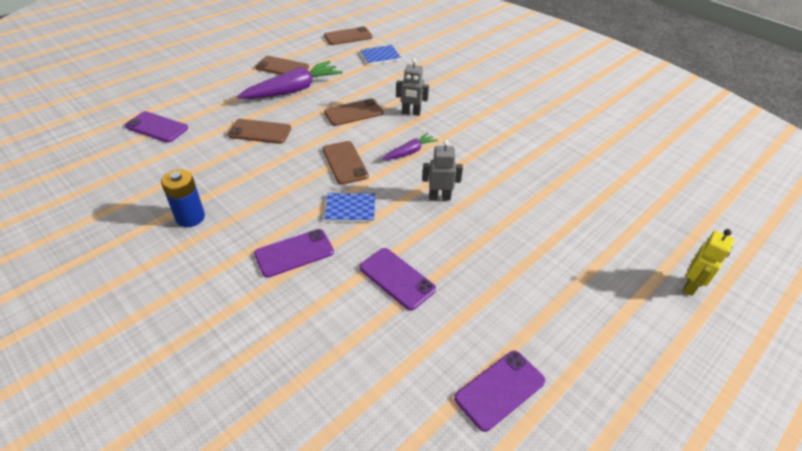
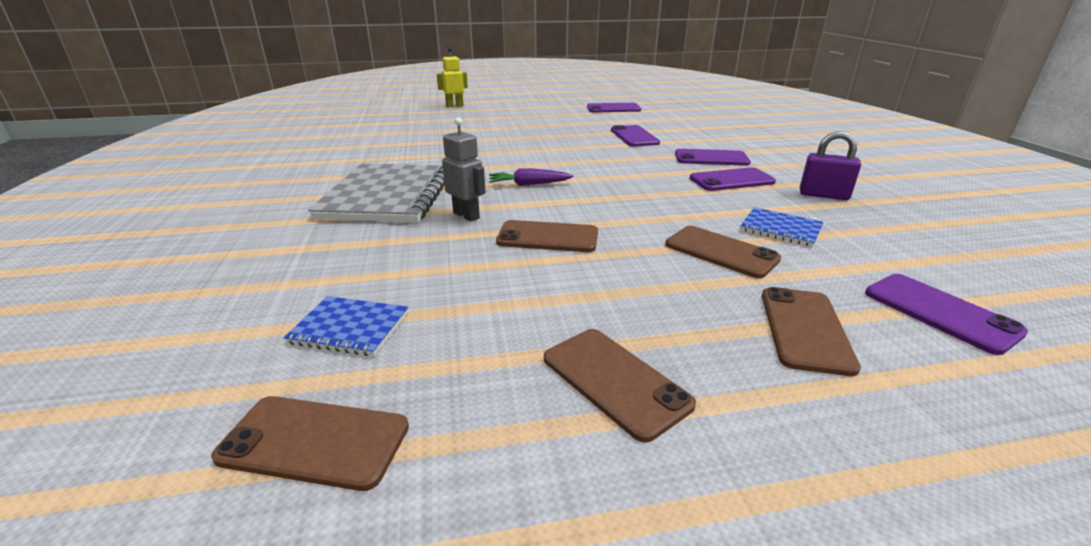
camera: 145 degrees left, 15 degrees down
(190, 217) = (823, 195): blue battery -> purple padlock
(267, 214) = (731, 180): none -> purple phone
(293, 90) = (622, 306): purple carrot -> none
(345, 163) = (616, 194): brown phone -> brown phone (805, 329)
(350, 208) = (640, 167): blue notebook -> blue notebook (781, 229)
(439, 197) = (547, 155): grey robot -> none
(474, 112) = (388, 196): none -> grey notebook

